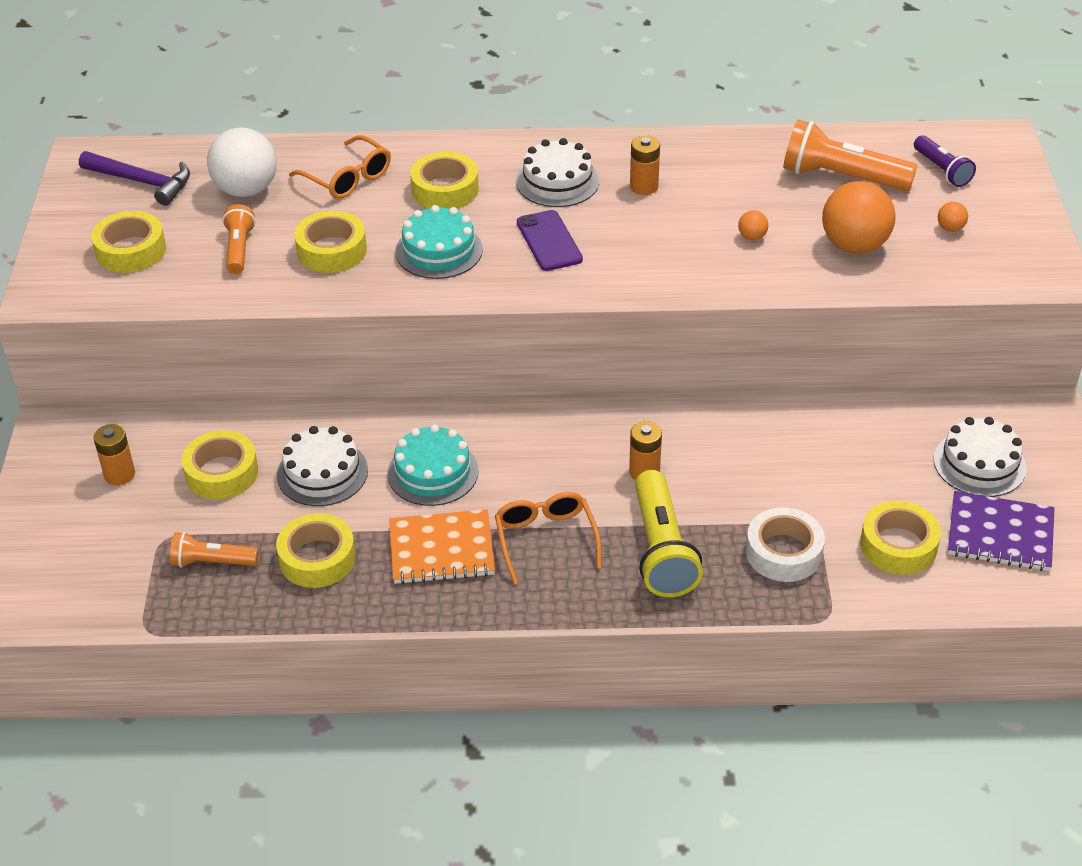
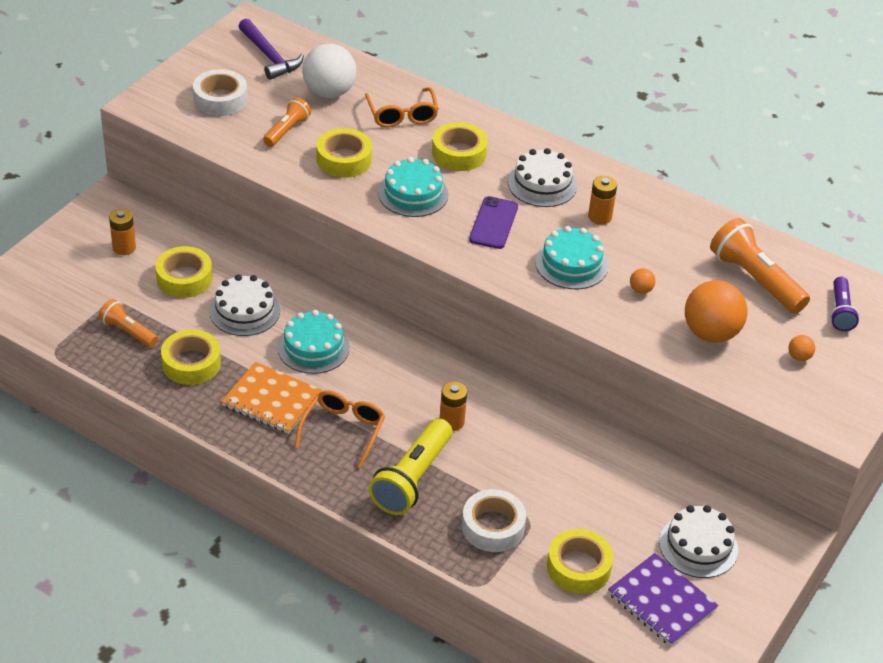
camera: 30 degrees right, 0 degrees up
(131, 250) = (220, 99): yellow tape -> white tape
(663, 244) = (571, 264): none -> turquoise cake

